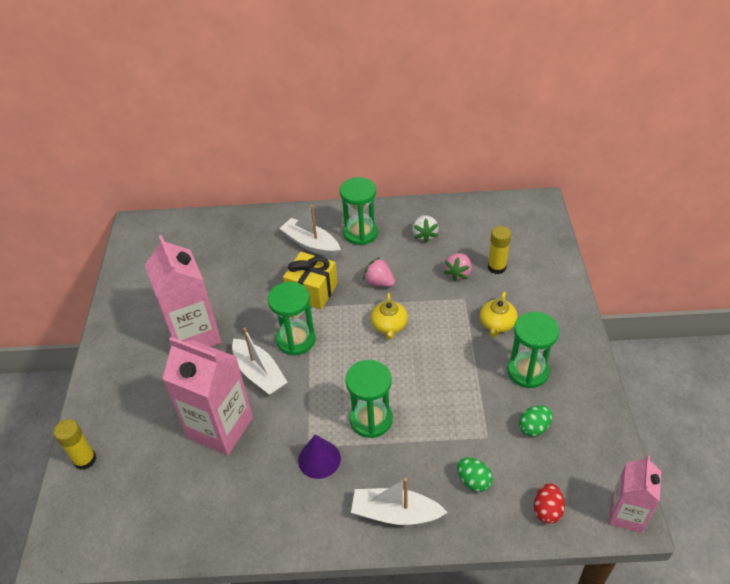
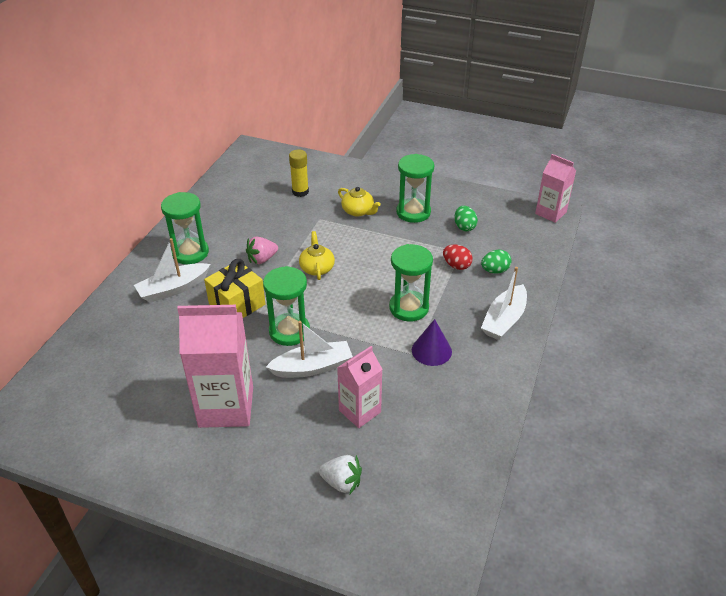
camera: 70 degrees left, 5 degrees down
(85, 460) = (335, 539): yellow glue stick -> none
(220, 427) = (359, 411): pink carton -> pink carton, size x0.60
(389, 326) = (317, 268): yellow teapot -> yellow teapot turned 120 degrees counterclockwise
(424, 235) = (229, 216): white strawberry -> white strawberry (342, 482)
(458, 273) = (290, 213): pink strawberry -> none
(547, 510) = (534, 244): red egg -> red egg (456, 265)

